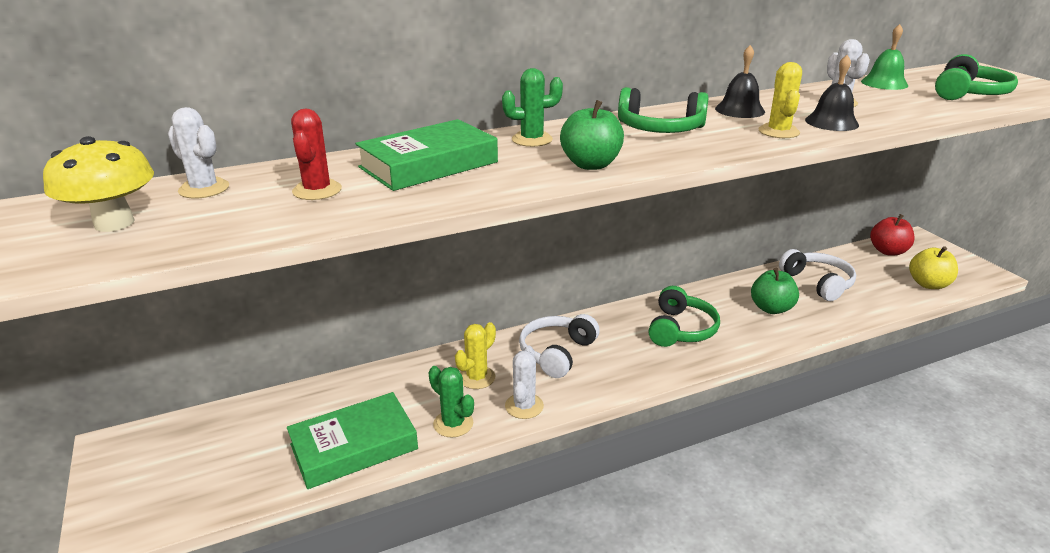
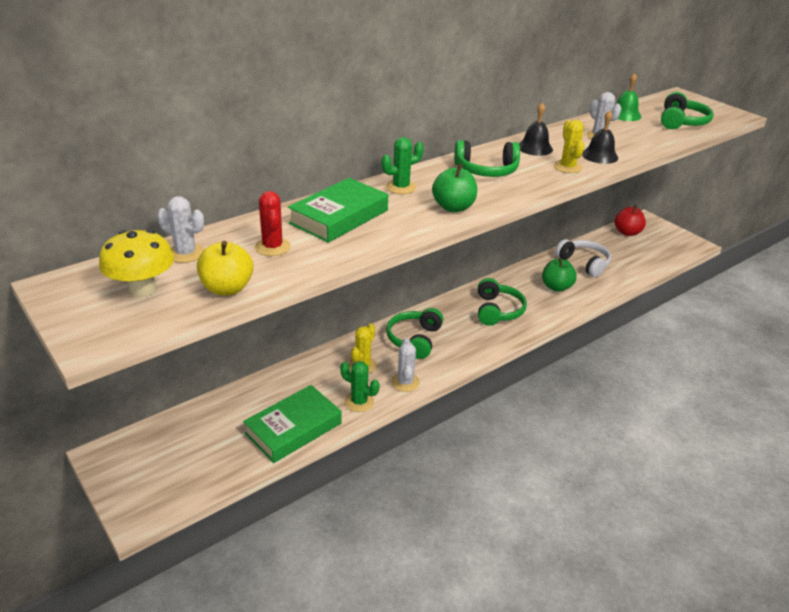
camera: 15 degrees left, 5 degrees up
(557, 353) = (415, 339): white headphones -> green headphones
(928, 284) = (658, 257): yellow apple -> yellow apple (227, 288)

